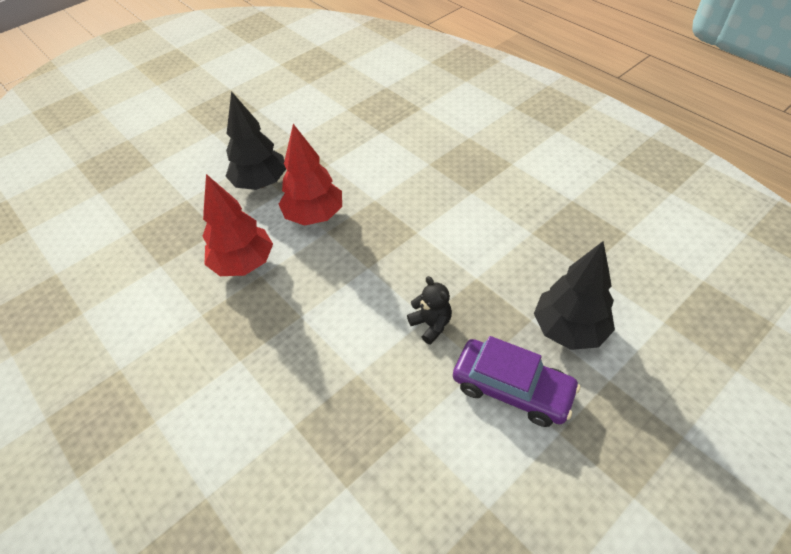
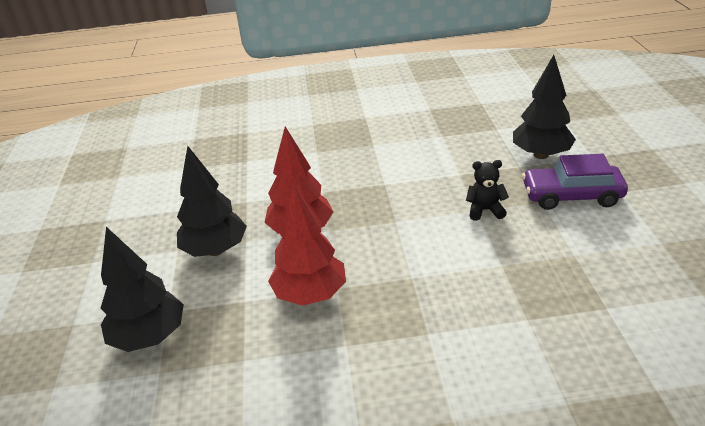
camera: 55 degrees left, 15 degrees down
(158, 206) = (149, 337): none -> black tree
(512, 388) = (571, 196): purple car -> purple car turned 150 degrees counterclockwise

